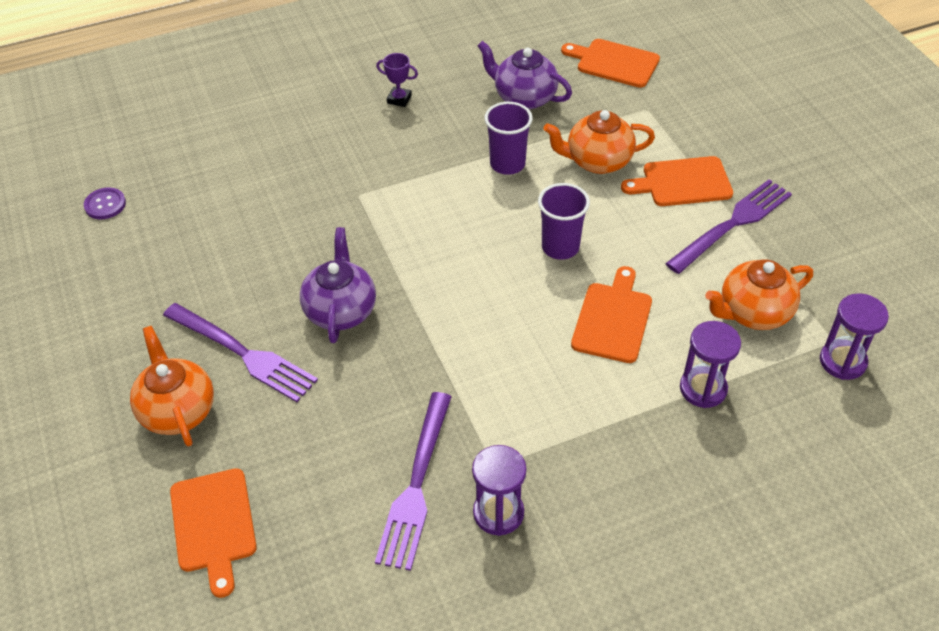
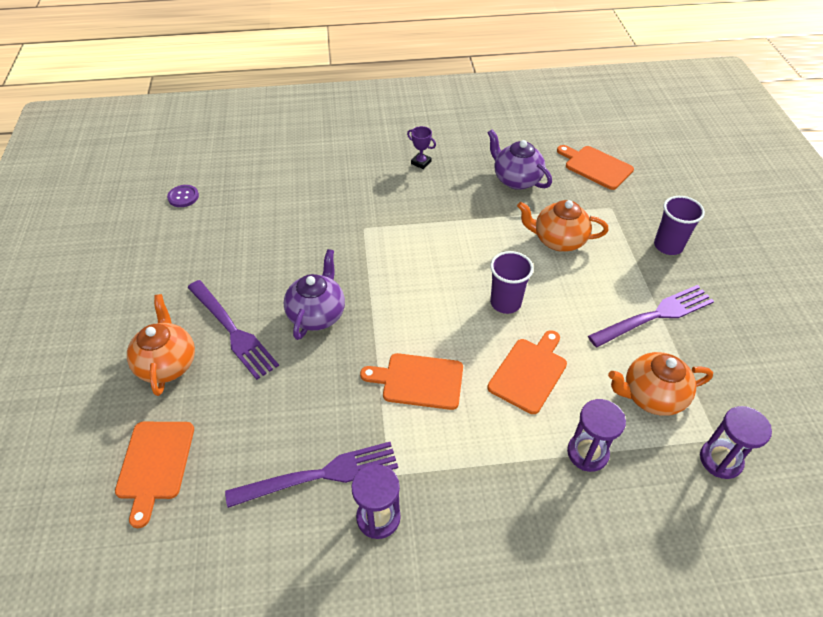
camera: 15 degrees right, 0 degrees up
(416, 486) = (321, 474): purple fork -> purple fork turned 135 degrees counterclockwise
(507, 164) = (486, 228): purple cup -> purple cup (668, 246)
(682, 182) = (622, 272): orange cutting board -> orange cutting board (418, 381)

